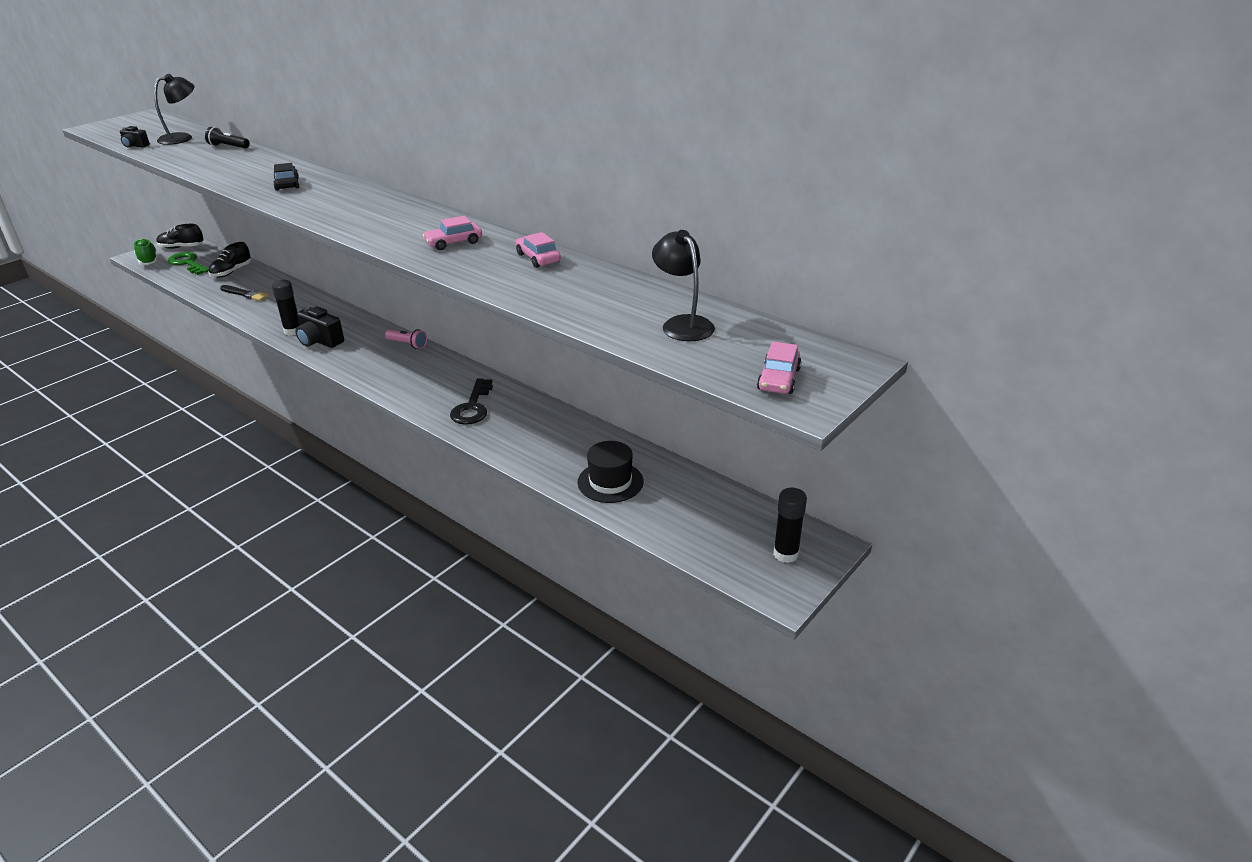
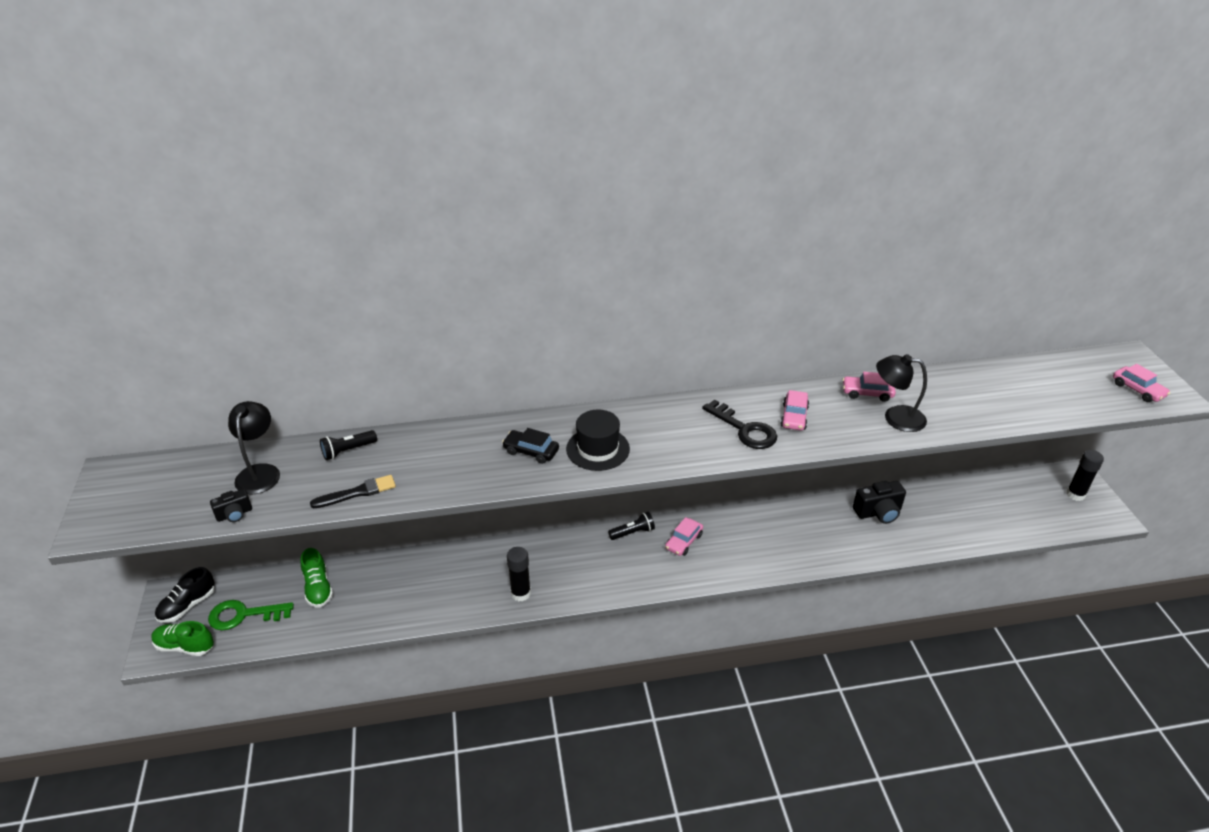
camera: 50 degrees left, 5 degrees up
(231, 272) = (318, 588): black shoe -> green shoe
(245, 294) = (391, 597): black brush -> black brush (357, 492)
(320, 341) = (564, 583): black camera -> black camera (878, 512)
(407, 344) = (633, 532): pink flashlight -> black flashlight
(422, 367) = (684, 541): none -> pink car
(472, 407) = (778, 542): black key -> black key (744, 429)
(610, 482) = (943, 524): black hat -> black hat (598, 449)
(682, 324) = (1034, 386): black lamp -> black lamp (895, 417)

